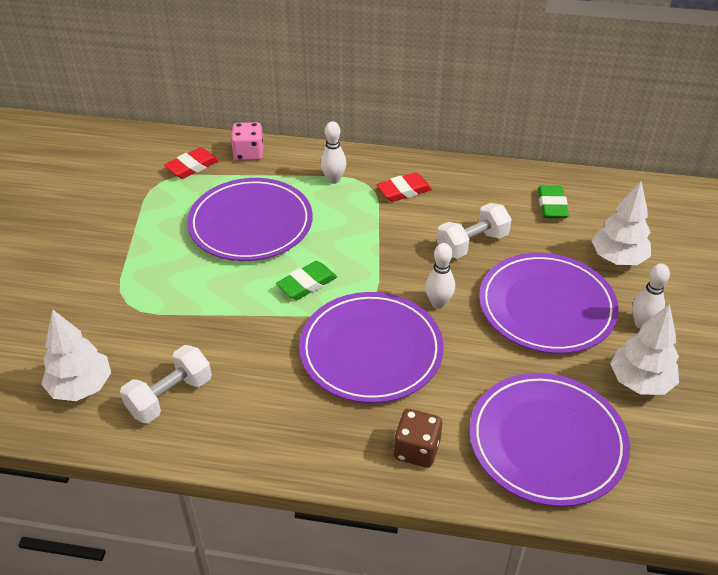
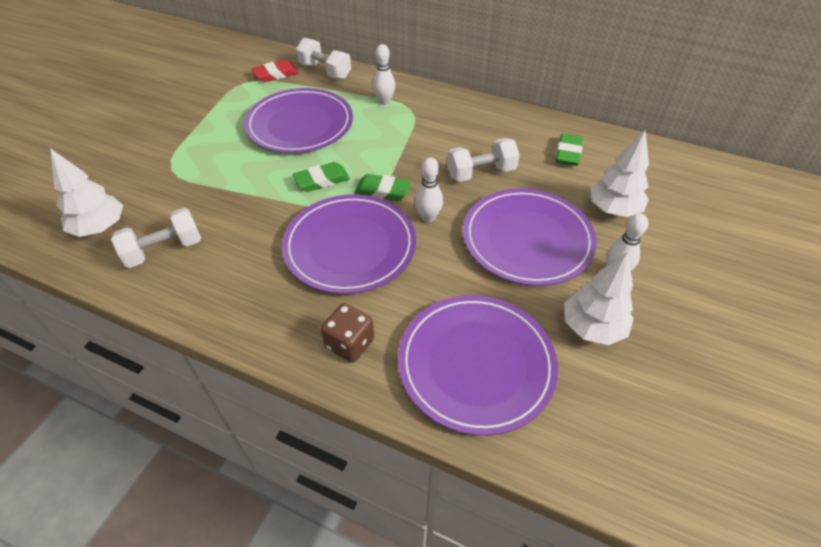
camera: 15 degrees right, 5 degrees up
(248, 153) = (325, 71): pink dice -> white dumbbell
(378, 283) = (382, 191): none -> green eraser
(404, 191) = (440, 119): red eraser -> none

